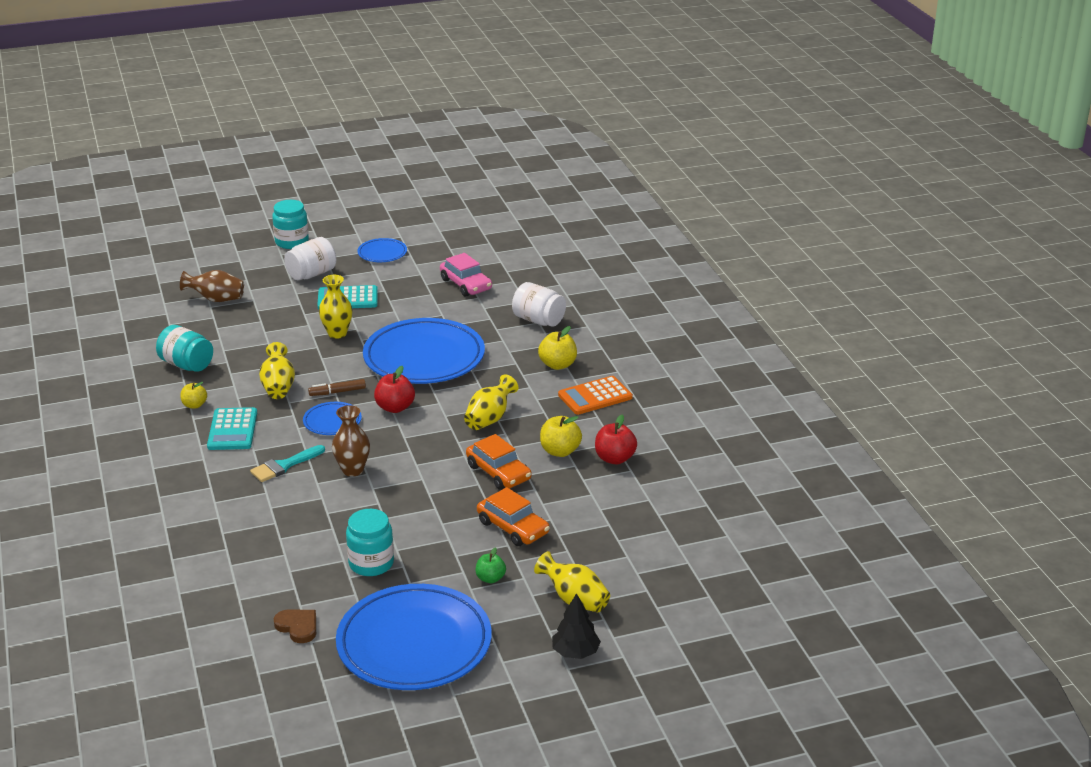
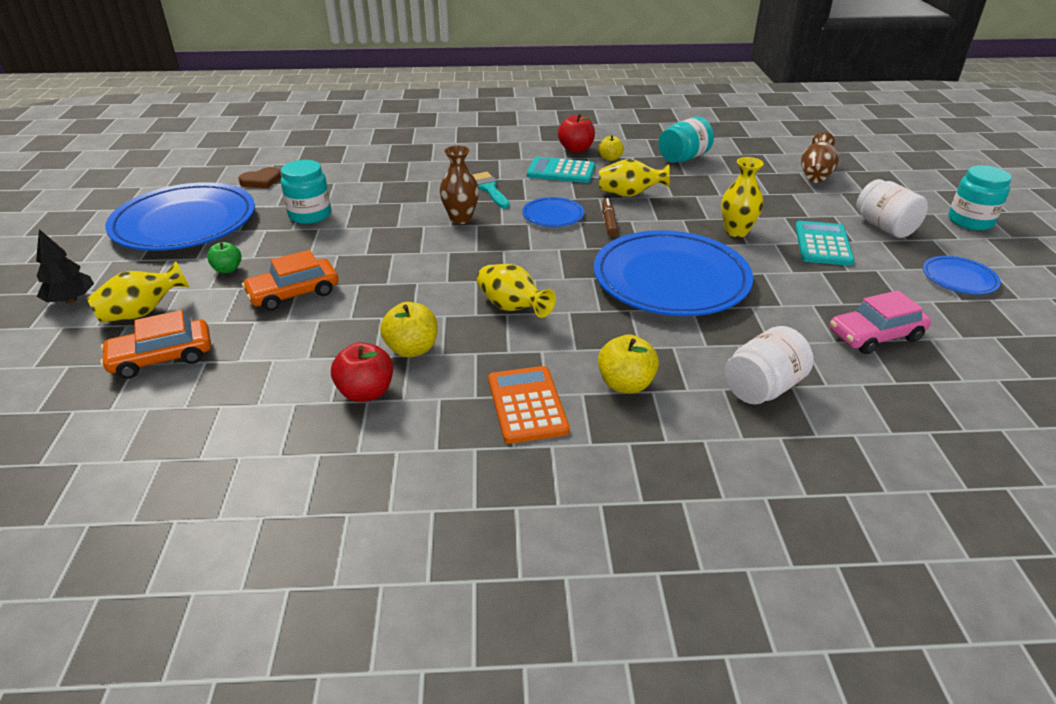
camera: 105 degrees right, 5 degrees up
(395, 407) = (564, 250): red apple -> red apple (576, 149)
(498, 472) = (399, 298): orange car -> orange car (162, 358)

